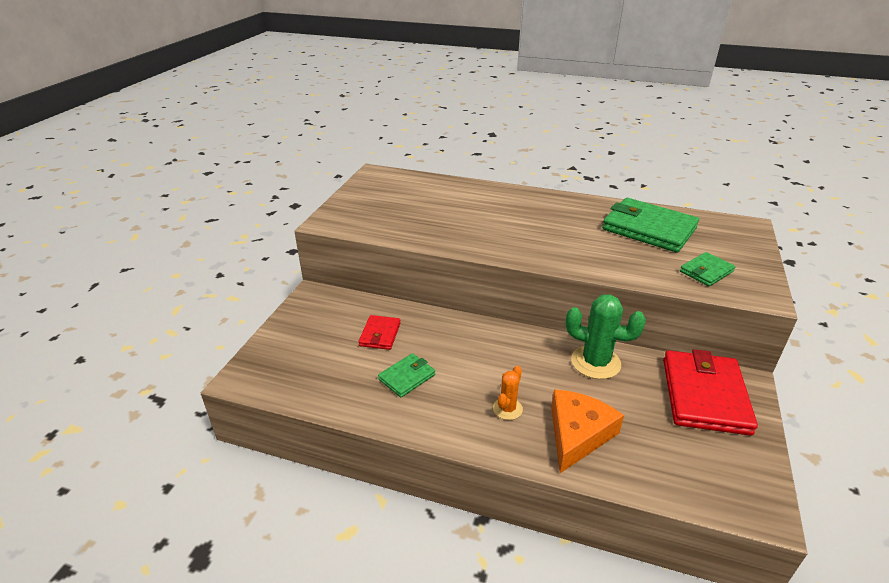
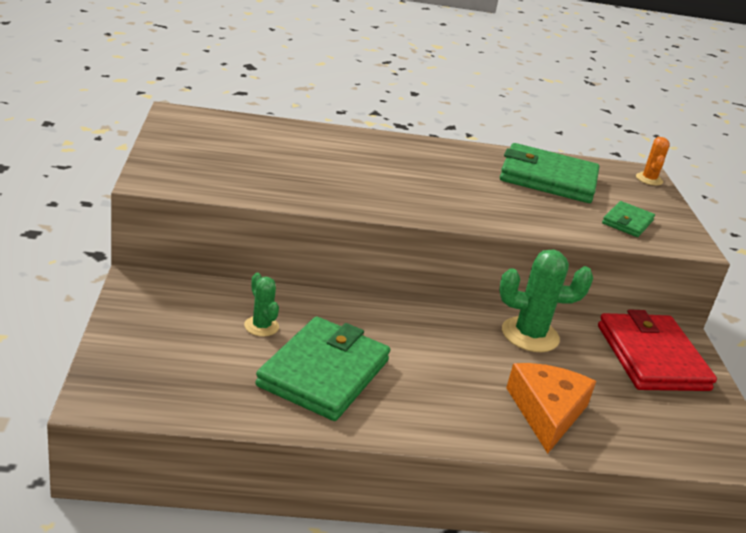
camera: 25 degrees left, 5 degrees down
(380, 334) = (261, 326): red wallet -> green cactus
(407, 377) = (324, 373): green wallet -> green wallet, size x1.95
(507, 409) = (460, 395): orange cactus -> orange cactus (649, 179)

